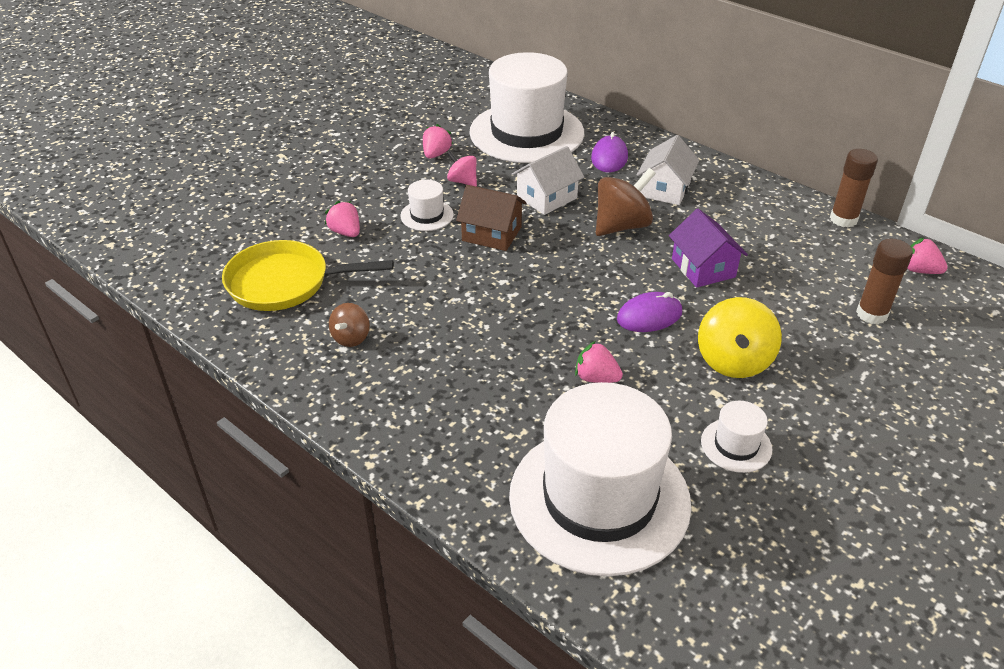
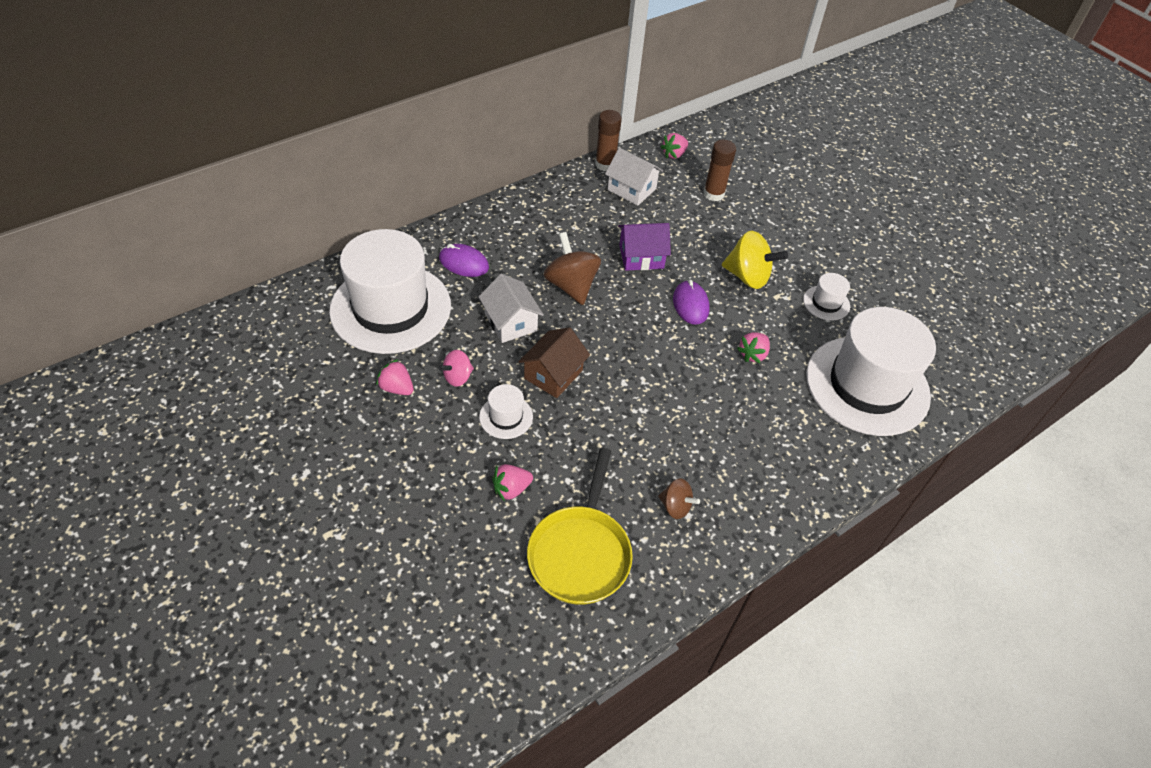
camera: 80 degrees left, 10 degrees up
(665, 189) = (528, 244): white house -> white house (632, 189)

